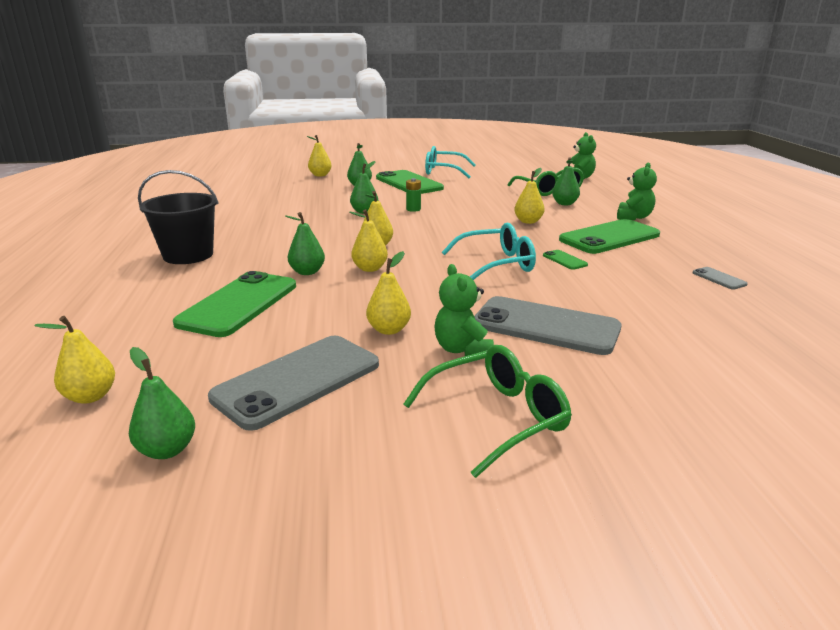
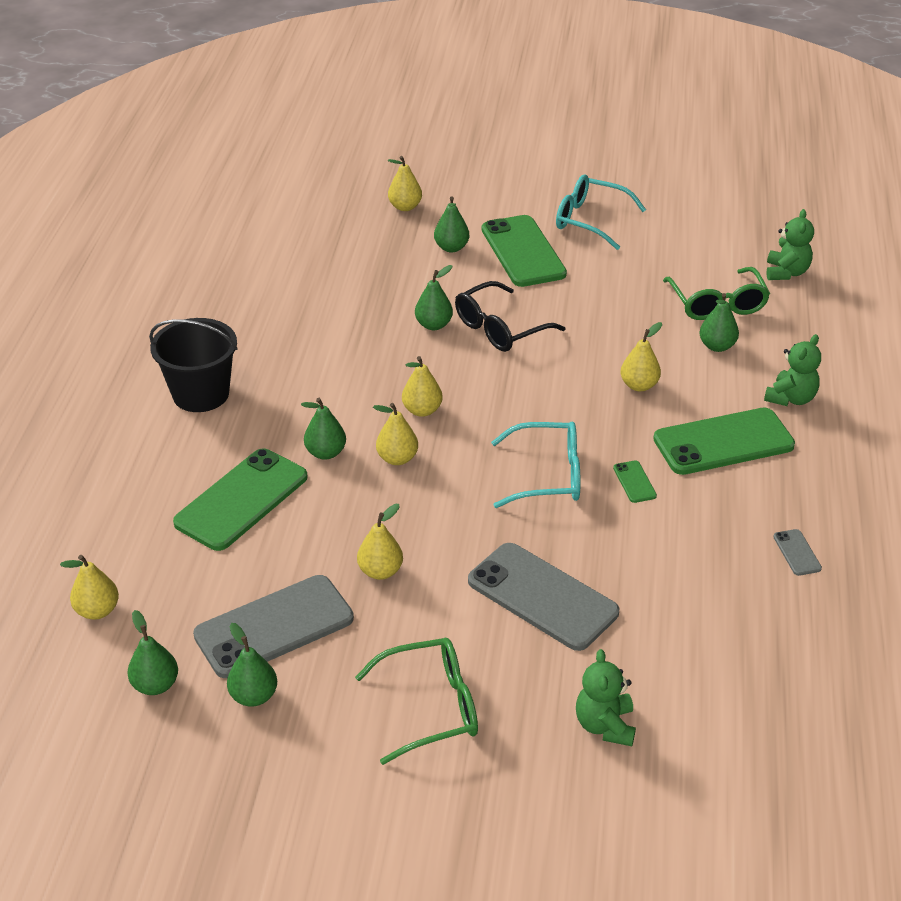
camera: 15 degrees right, 15 degrees up
(292, 440) = (253, 696): none -> green pear
(413, 209) = (500, 328): green battery -> black glasses
(462, 349) = (441, 615): green teddy bear -> green teddy bear (605, 725)

